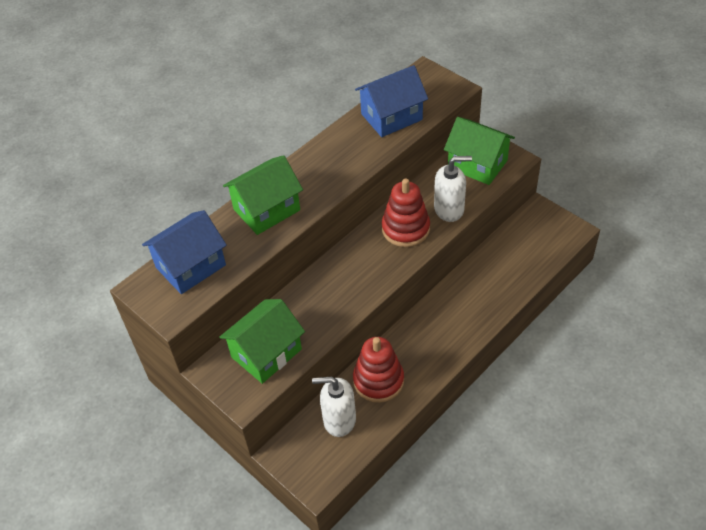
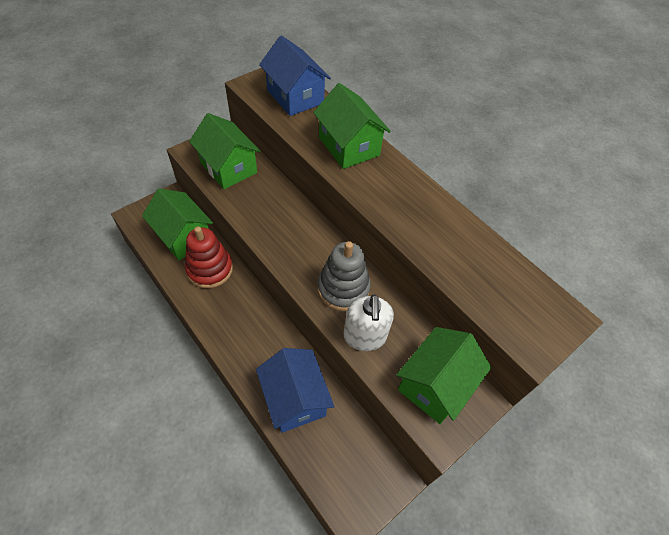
camera: 90 degrees right, 5 degrees up
(339, 420) = (183, 236): white soap dispenser -> green house
(391, 117) = (477, 265): blue house -> blue house (295, 398)
(405, 229) = (343, 288): red stacking toy -> grey stacking toy

